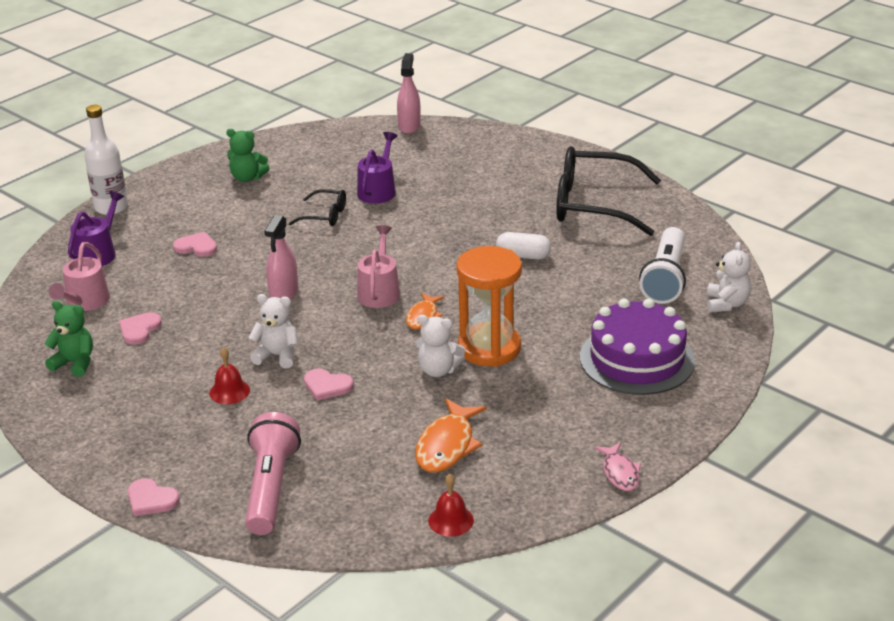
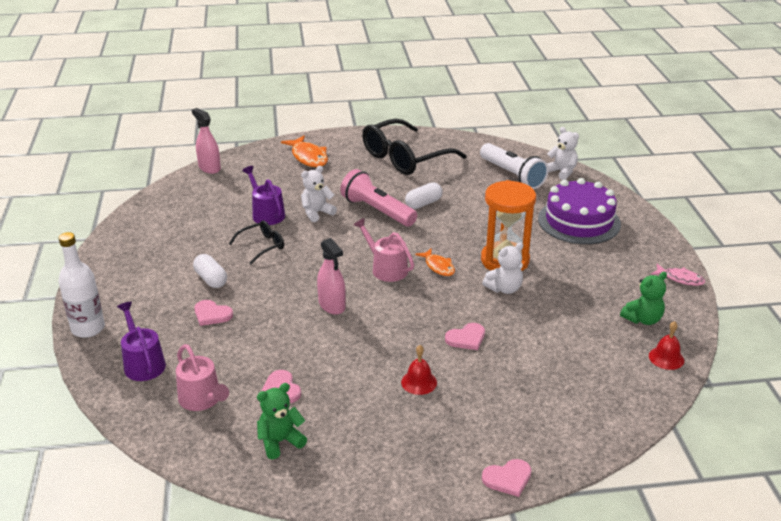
camera: 50 degrees left, 0 degrees up
(196, 247) = (212, 314): pink heart -> pink heart turned 120 degrees counterclockwise
(243, 220) = (211, 279): none -> white capsule
(247, 178) = (158, 253): green teddy bear -> green teddy bear (643, 319)
(270, 488) = (555, 415): pink flashlight -> pink flashlight (377, 211)
(277, 356) = (403, 342): white teddy bear -> white teddy bear (317, 213)
(447, 445) = (588, 323): orange fish -> orange fish (308, 157)

